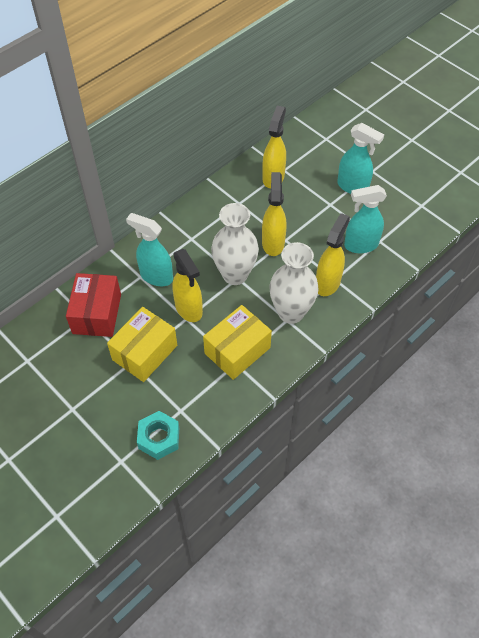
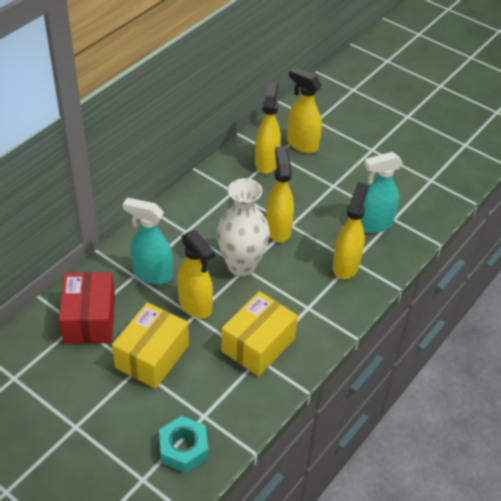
camera: 10 degrees left, 10 degrees down
(291, 312) = (311, 299): white vase -> none
(308, 161) = (302, 144): none -> yellow spray bottle
(353, 187) = (354, 166): turquoise spray bottle -> none

